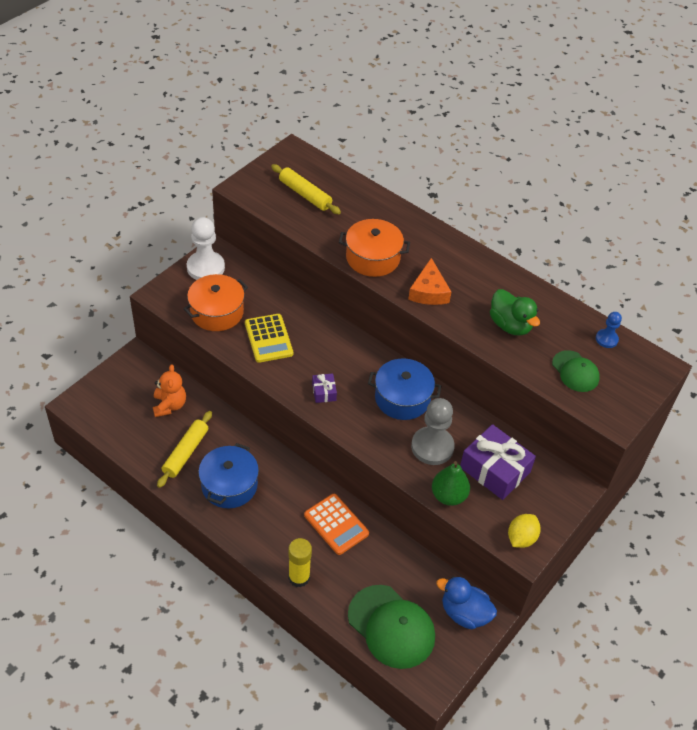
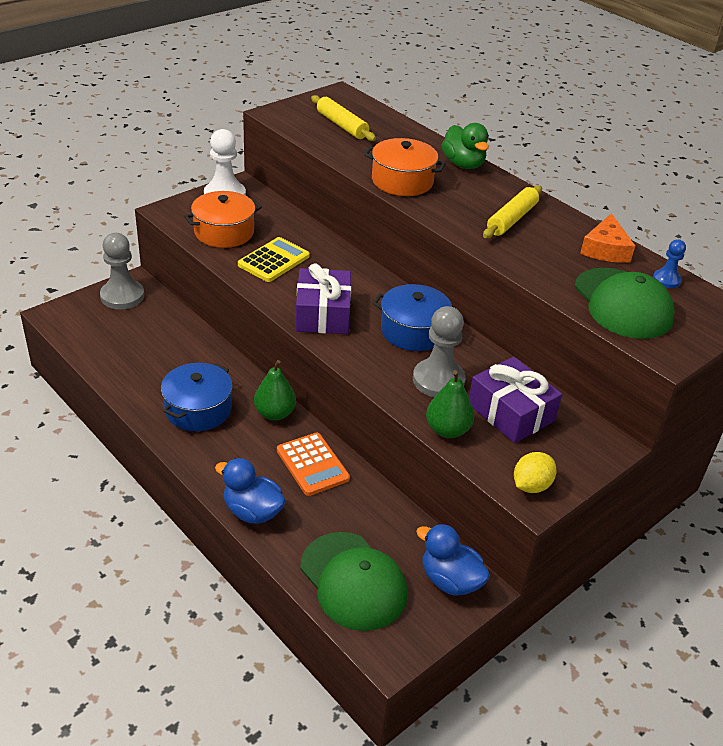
camera: 10 degrees right, 10 degrees down
(130, 374) = (122, 296): none -> grey pawn
(169, 405) = (155, 328): orange teddy bear -> none
(186, 452) = (159, 372): yellow rolling pin -> yellow rolling pin (512, 219)
(268, 338) = (274, 260): yellow calculator -> yellow calculator turned 135 degrees counterclockwise
(294, 479) = (274, 413): none -> green pear
(299, 577) = (252, 511): yellow glue stick -> blue duck
(324, 392) = (322, 314): purple gift -> purple gift, size x2.10
(429, 291) = (459, 215): orange cheese -> orange cheese (605, 249)
(510, 325) = (550, 254): green duck -> green duck (463, 164)
(575, 371) = (622, 304): green cap -> green cap, size x1.73

